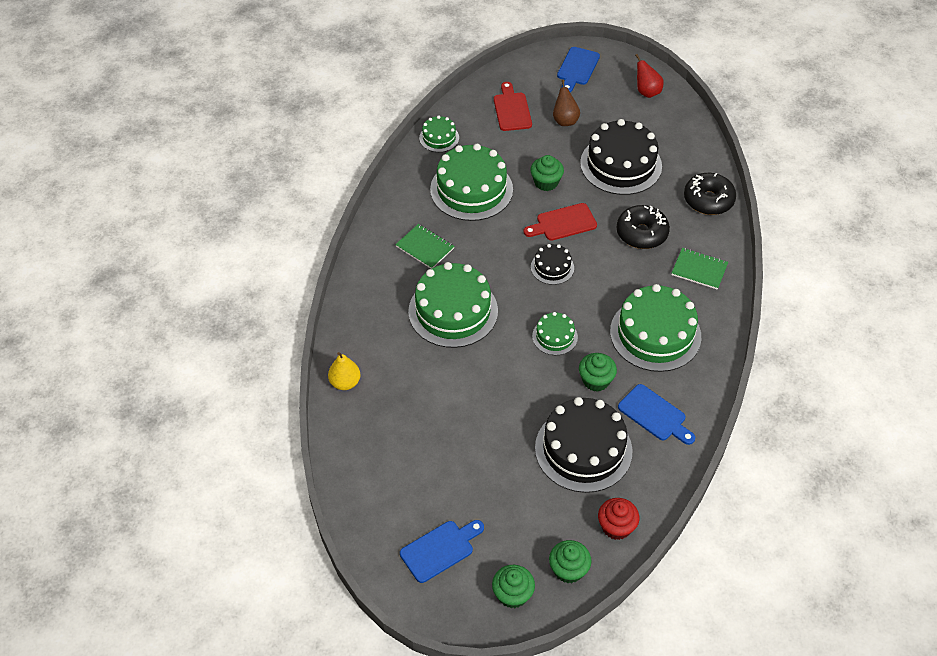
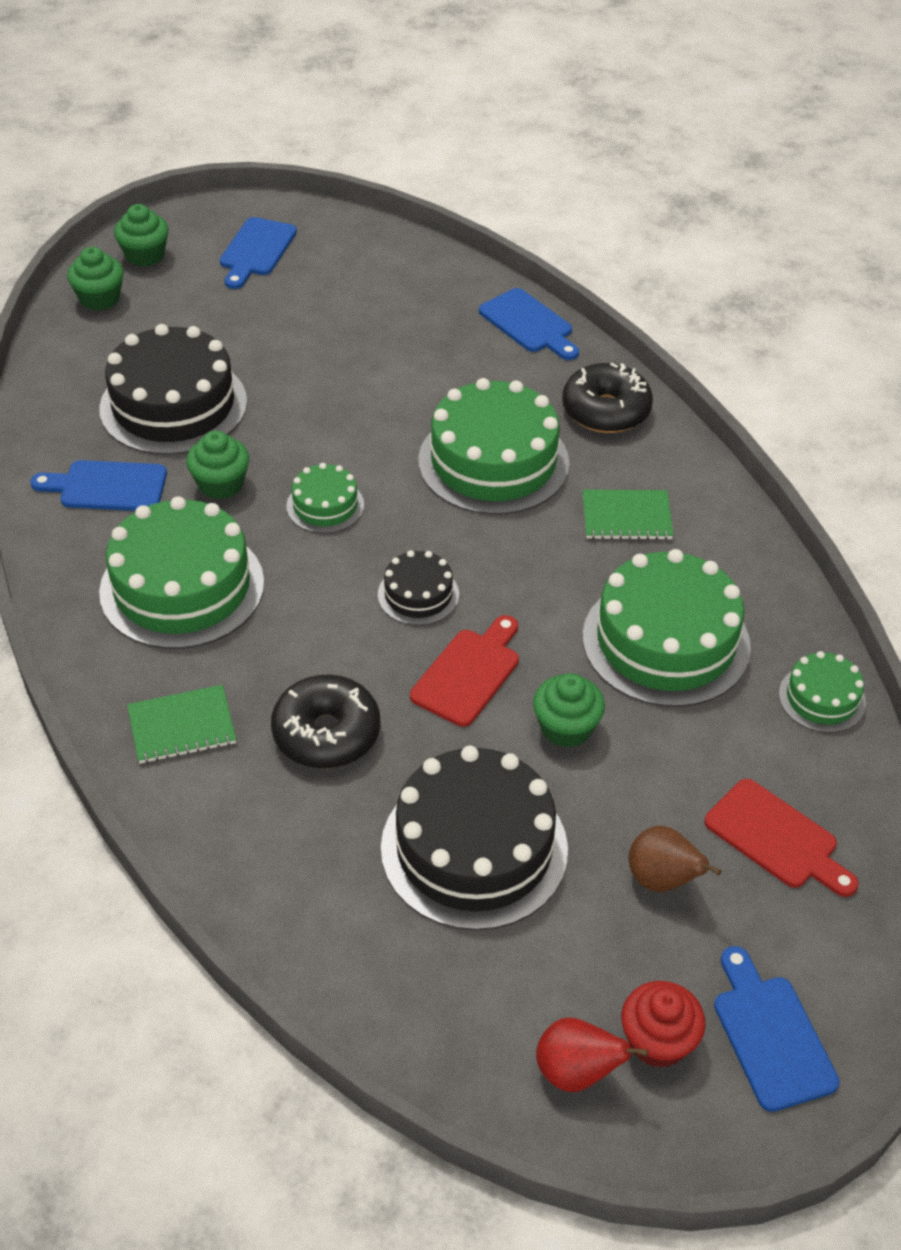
camera: 140 degrees right, 5 degrees down
(345, 382) = (529, 324): yellow pear -> blue cutting board
(616, 527) = (72, 356): red cupcake -> red cupcake (658, 1041)
(708, 200) = (256, 874): black donut -> black donut (606, 410)

